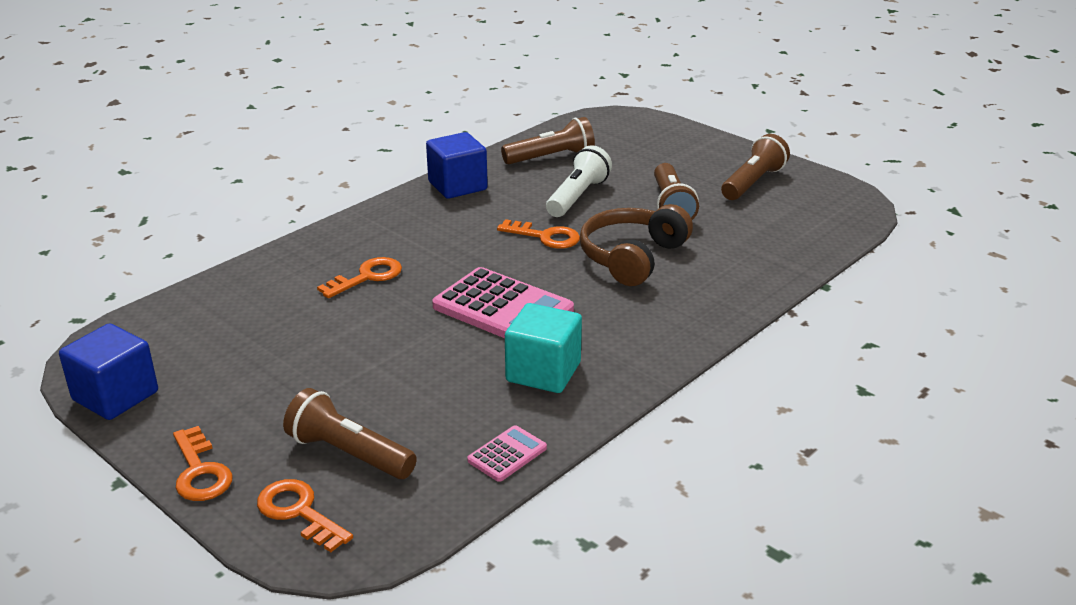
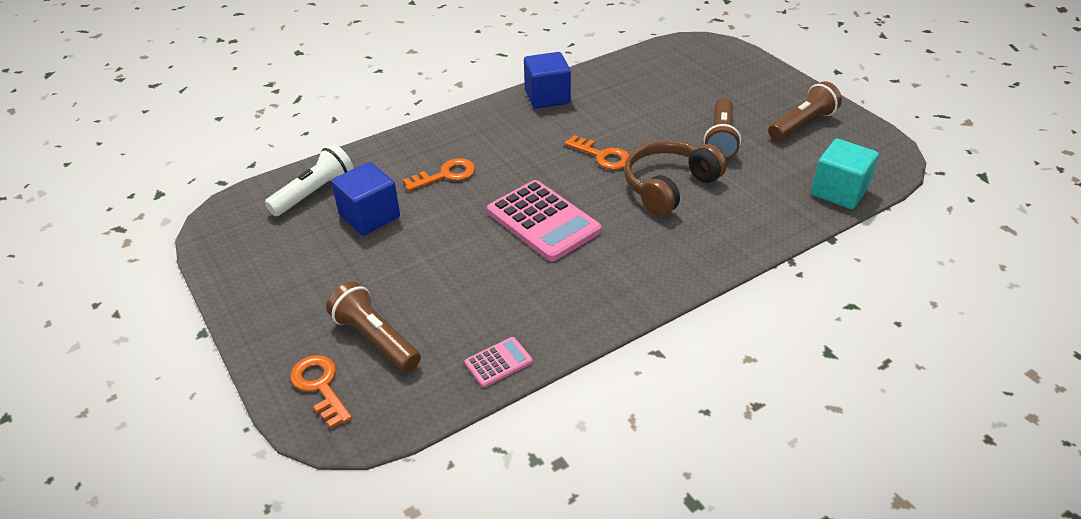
camera: 15 degrees right, 10 degrees up
(115, 396) = (224, 256): blue cube -> blue cube (369, 216)
(200, 471) = (261, 335): orange key -> none
(543, 372) = (555, 288): turquoise cube -> turquoise cube (839, 191)
(551, 157) = (634, 78): brown flashlight -> none
(577, 197) = (643, 120): white flashlight -> white flashlight (314, 193)

